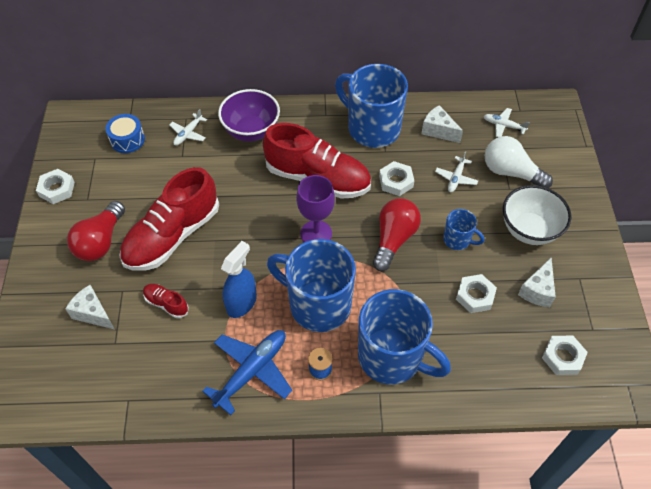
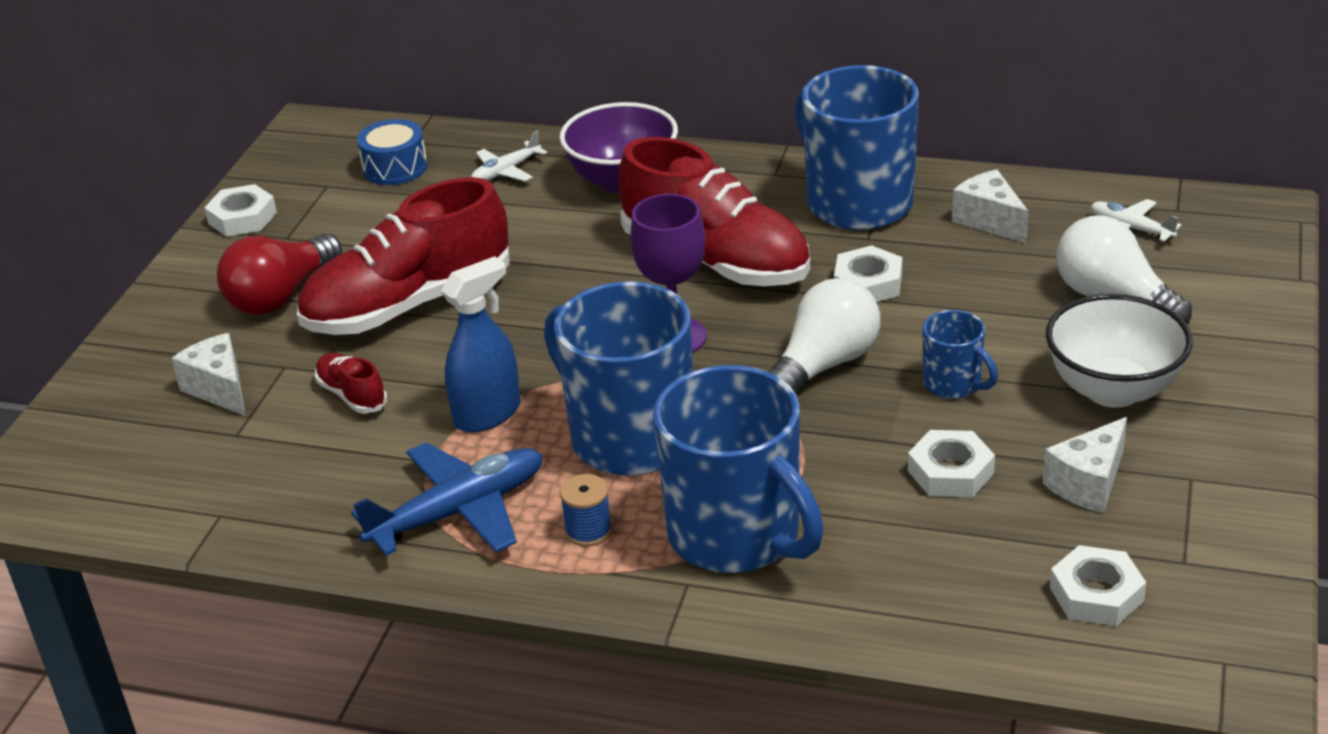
camera: 20 degrees right, 20 degrees down
(394, 239) = (823, 365): red light bulb -> white light bulb
(456, 178) = (993, 293): white plane -> none

